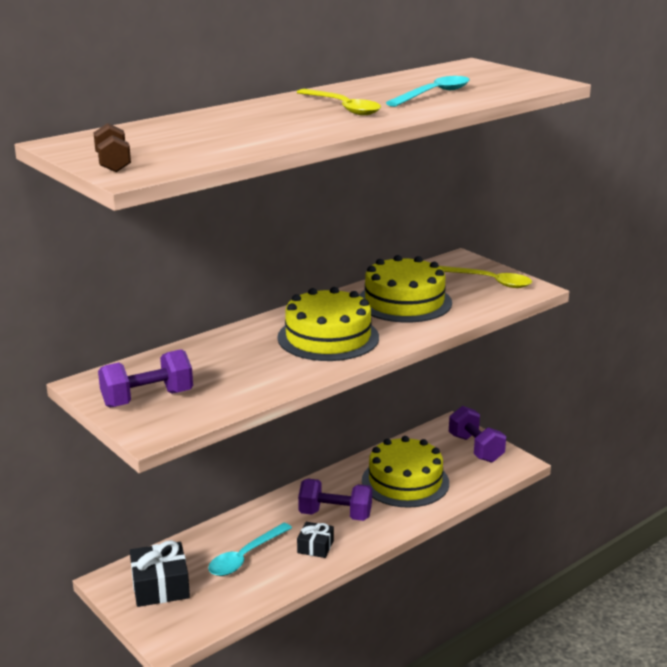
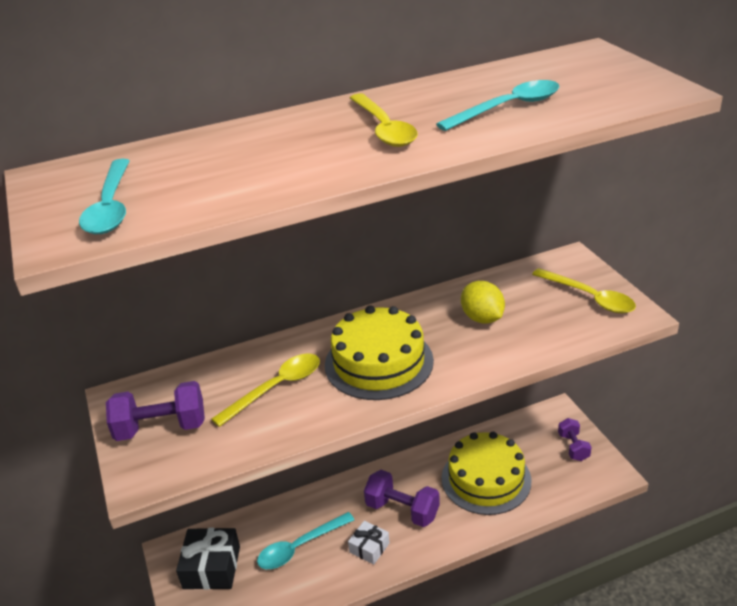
camera: 20 degrees right, 10 degrees up
(113, 164) = (60, 220): brown dumbbell -> none
(151, 155) = (111, 207): none -> turquoise spoon
(242, 362) = (276, 388): none -> yellow spoon
(315, 546) = (369, 548): black gift -> white gift
(404, 302) = (482, 318): yellow cake -> yellow lemon
(475, 448) = (573, 447): purple dumbbell -> purple dumbbell, size x0.64

